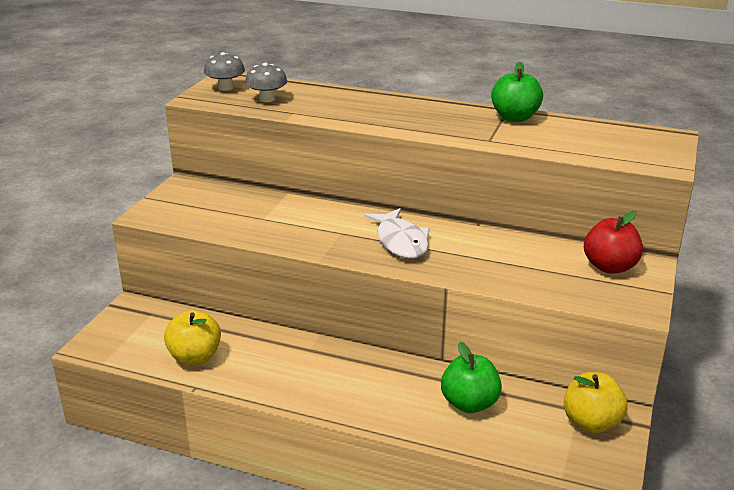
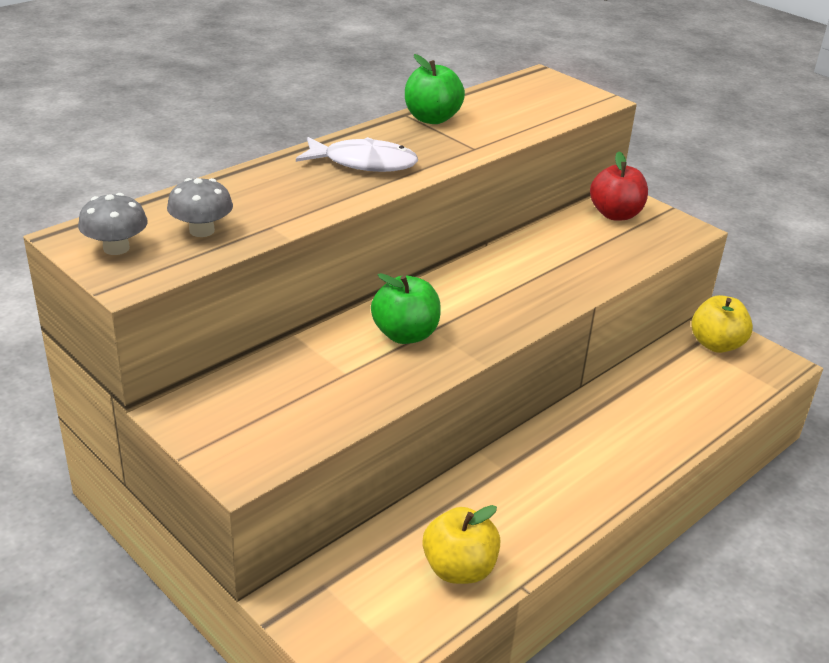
camera: 65 degrees left, 5 degrees up
(401, 242) = (485, 300): white fish -> white fish (363, 163)
(469, 403) = (657, 397): green apple -> green apple (405, 335)

